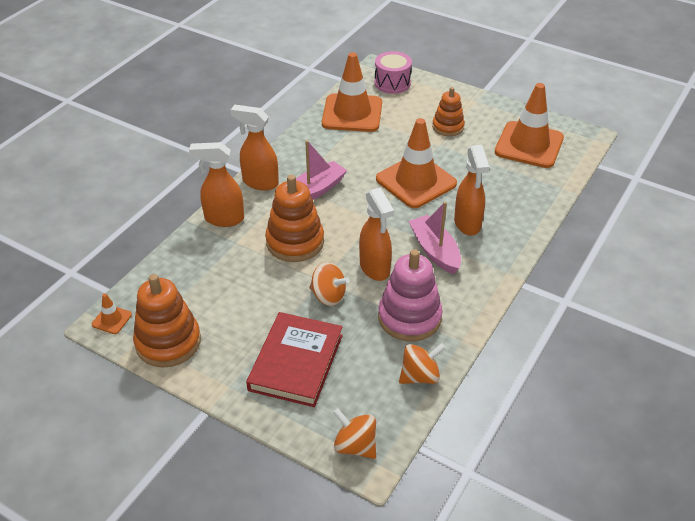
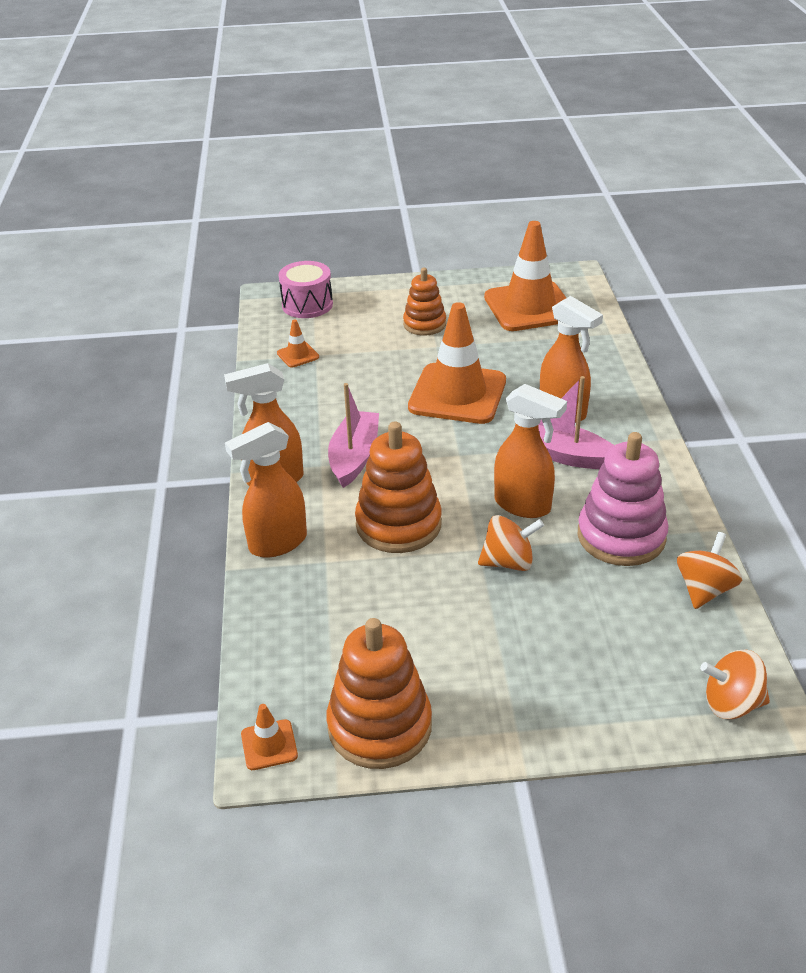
camera: 35 degrees left, 5 degrees down
(296, 362) = (560, 655): red book -> none
(352, 113) = (298, 355): orange traffic cone -> orange traffic cone, size x0.42

